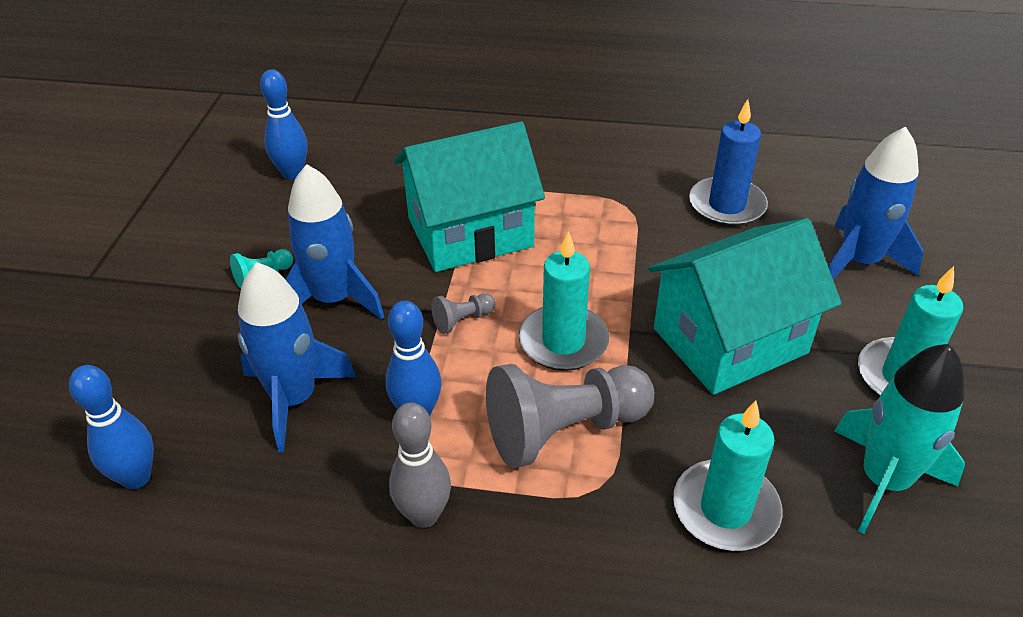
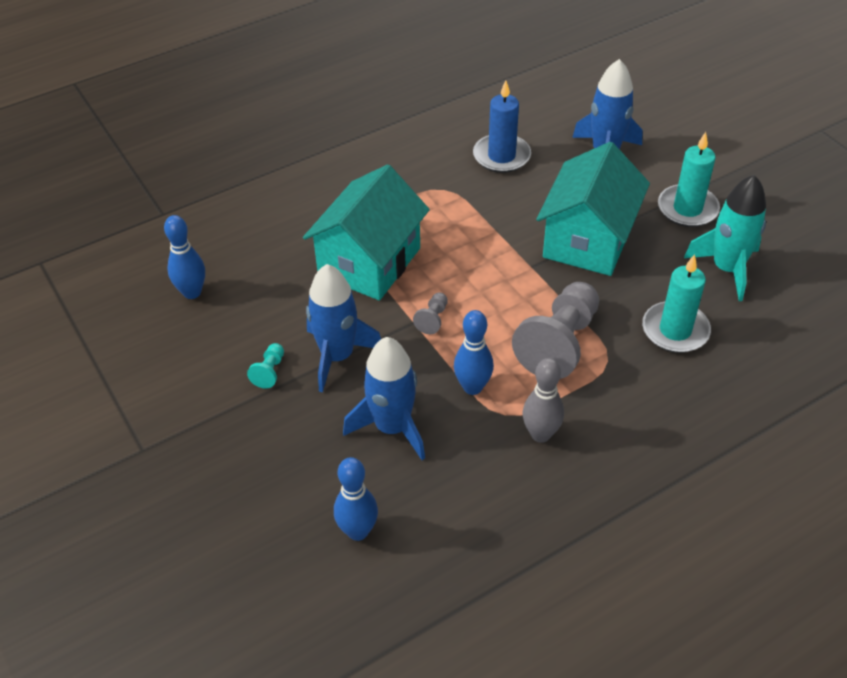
camera: 40 degrees left, 5 degrees up
(563, 341) = (503, 295): turquoise candle -> none

